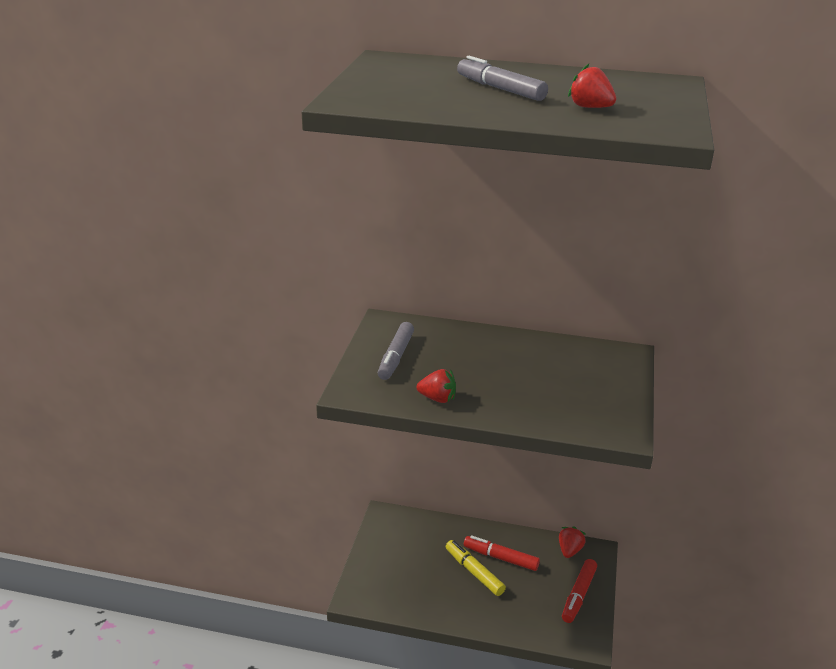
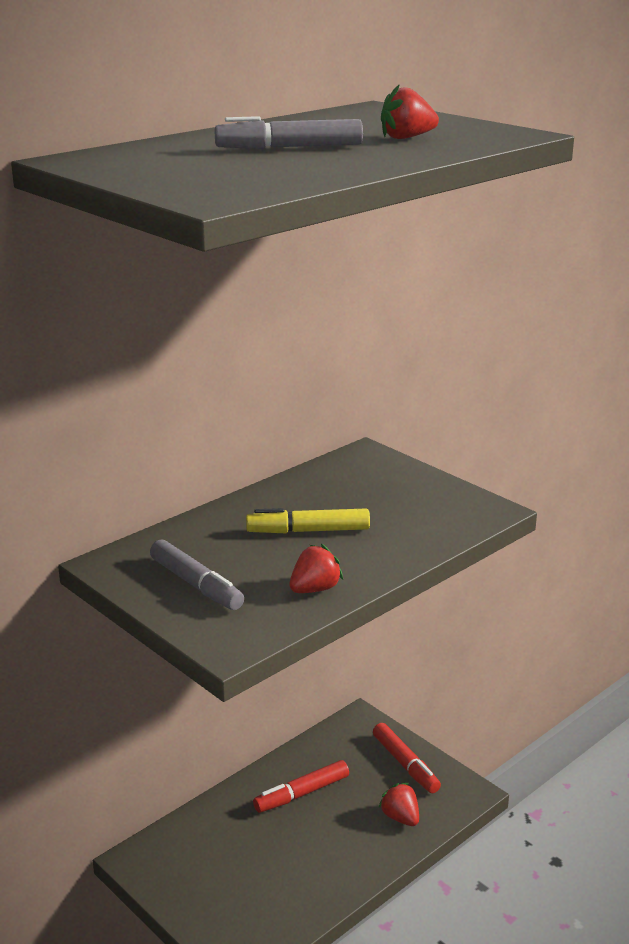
camera: 55 degrees left, 5 degrees down
(474, 572) = (302, 827): yellow marker -> yellow marker (308, 531)
(569, 550) = (341, 736): red strawberry -> red strawberry (400, 817)

